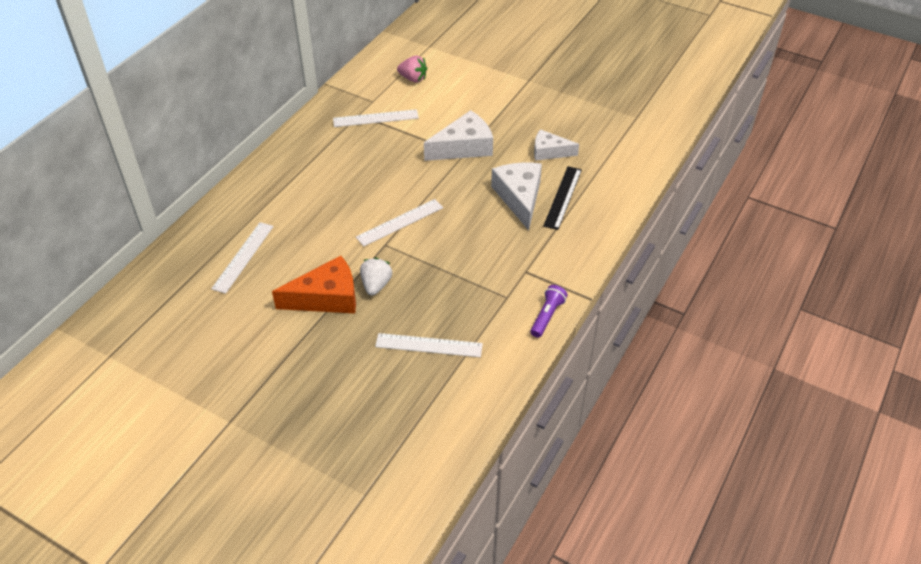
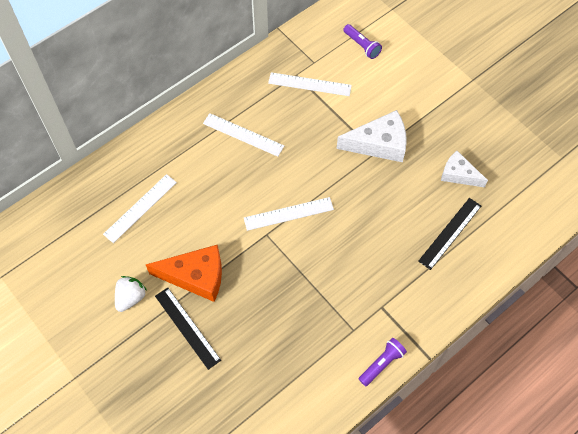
camera: 20 degrees right, 15 degrees up
(336, 342) = (187, 327): none -> black ruler
(376, 285) = (243, 277): white strawberry -> white strawberry (131, 298)
(413, 79) = (362, 46): pink strawberry -> purple flashlight
(429, 345) = (265, 358): white ruler -> white ruler (243, 134)
(519, 198) = (408, 220): white cheese -> none

